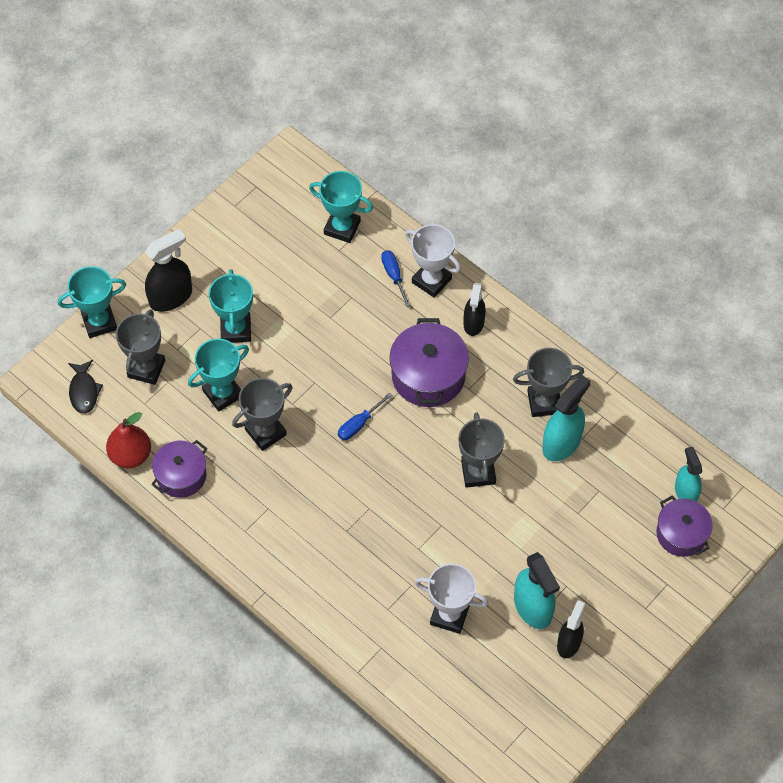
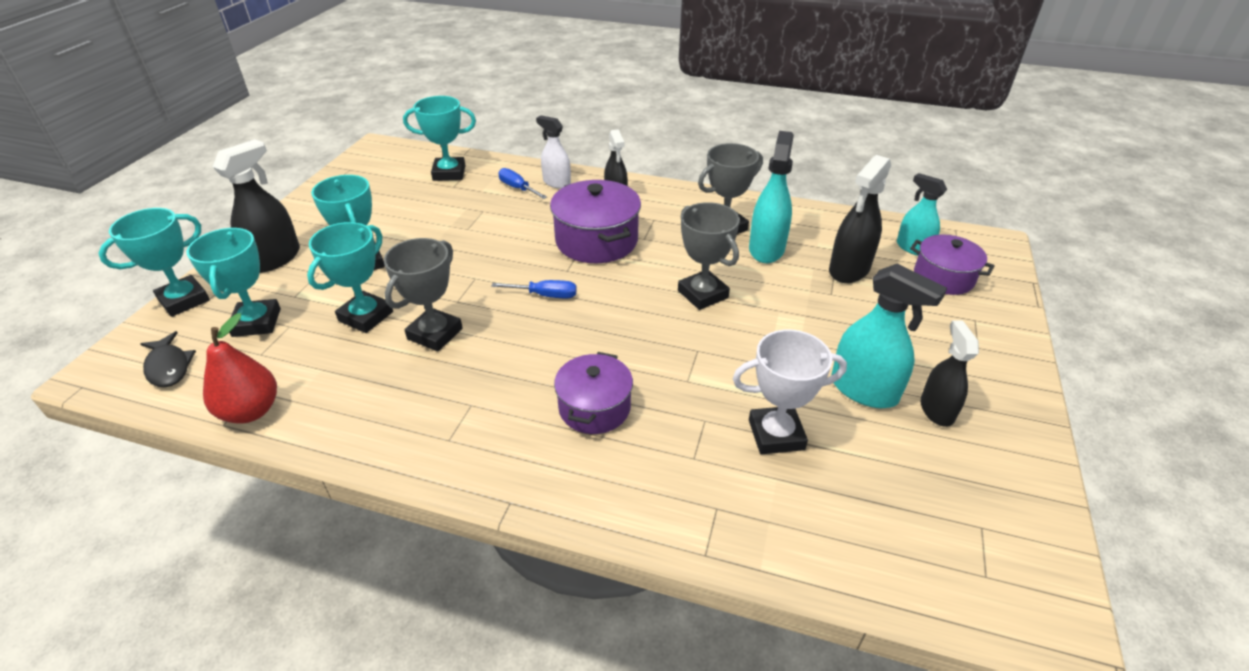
camera: 25 degrees left, 20 degrees down
(146, 369) = (256, 322): grey trophy -> turquoise trophy
(181, 476) = (333, 410): purple pot -> purple pot (594, 407)
(359, 424) = (545, 295): blue screwdriver -> blue screwdriver turned 105 degrees counterclockwise
(431, 280) = (556, 183): white trophy -> white spray bottle
(612, 494) = (849, 270): none -> black spray bottle

